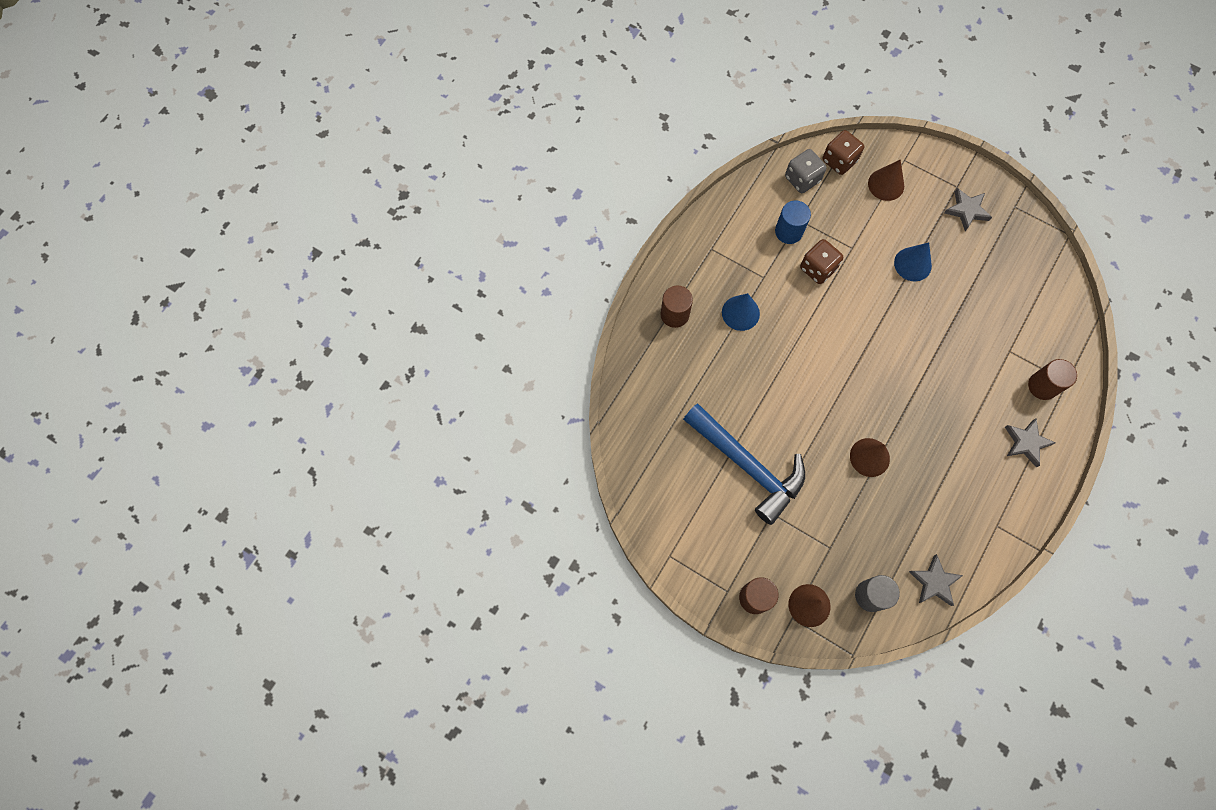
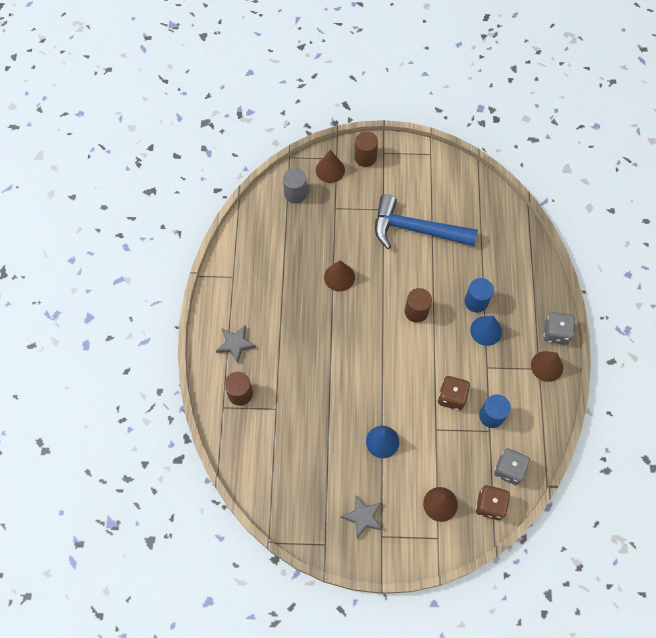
camera: 150 degrees right, 5 degrees down
(669, 272) = (555, 333): none -> grey dice
(674, 314) = (530, 304): brown cylinder -> brown cylinder (416, 311)
(701, 247) = (547, 366): none -> brown cone
(731, 348) = (476, 301): none -> blue cylinder
(934, 582) = (259, 221): grey star -> none

